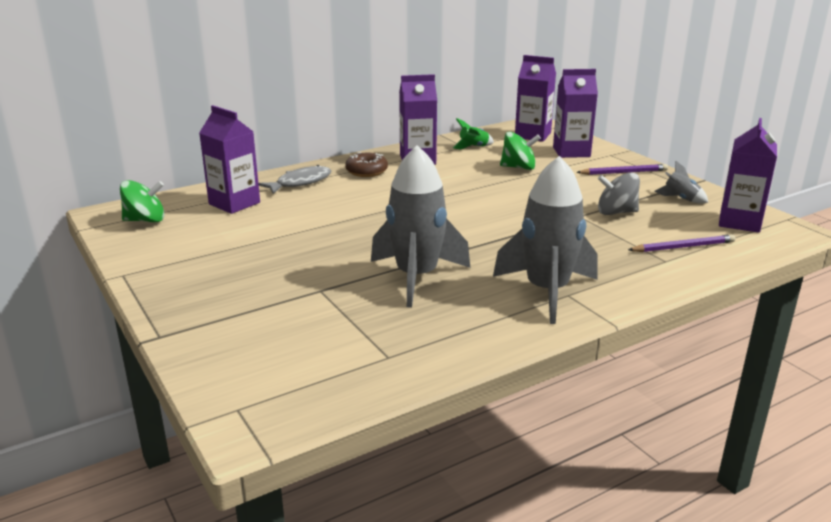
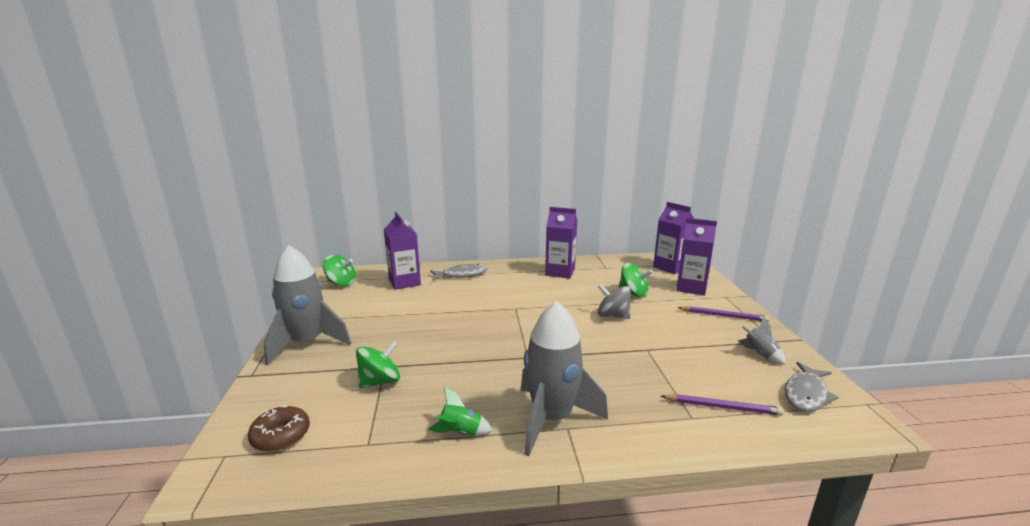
camera: 25 degrees right, 5 degrees down
(333, 304) = (380, 381): none -> green spinning top
(366, 171) = (514, 275): brown donut -> brown donut (281, 435)
(417, 277) = (462, 374): grey rocket -> grey rocket (307, 343)
(473, 147) = (612, 269): green rocket -> green rocket (460, 432)
(616, 212) = (684, 354): grey spinning top -> grey spinning top (612, 315)
(739, 222) = (806, 394): purple carton -> grey fish

